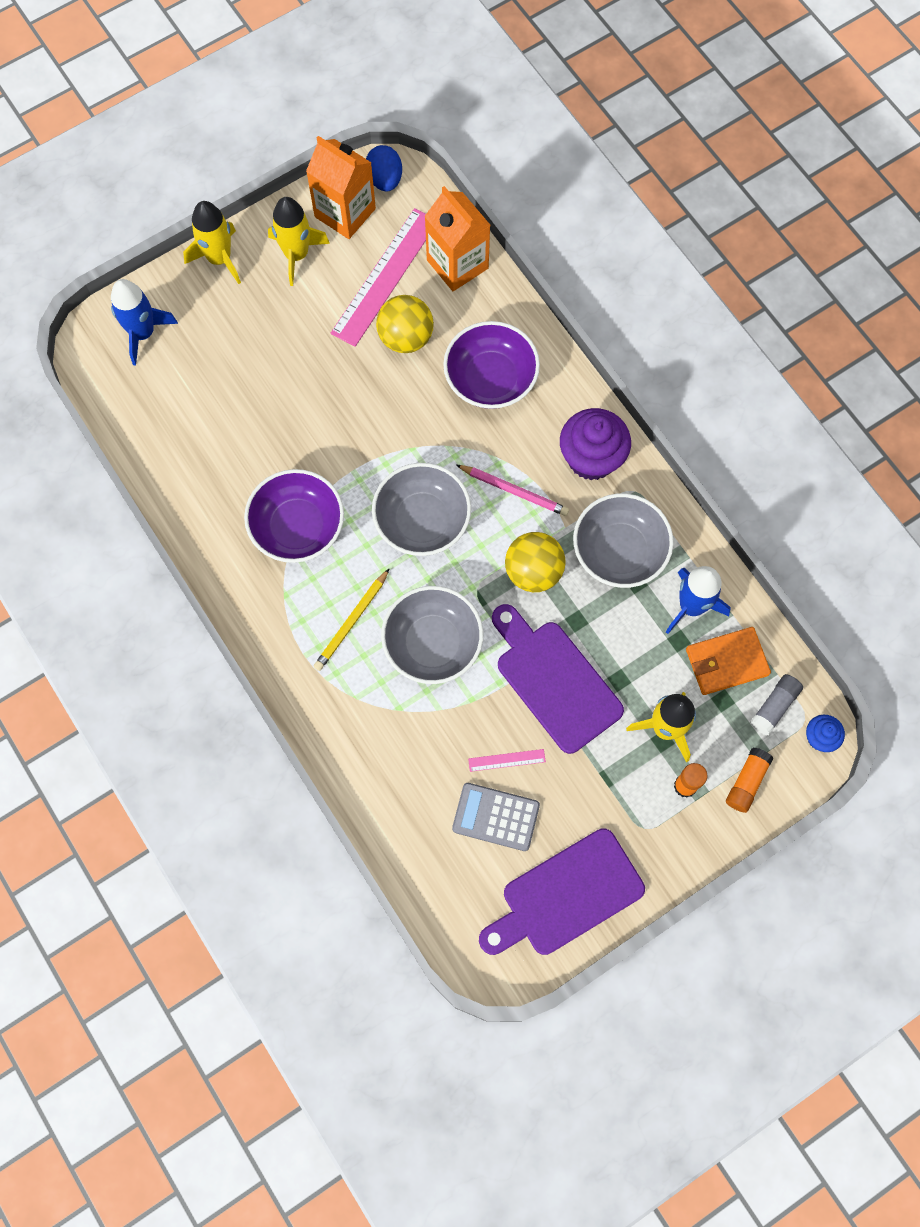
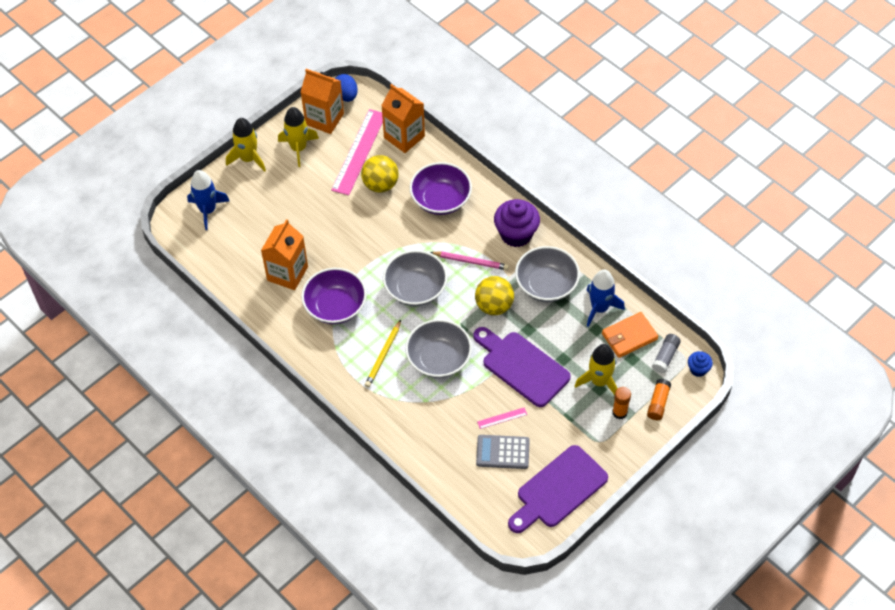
camera: 10 degrees left, 15 degrees down
(238, 459) = (287, 273): none -> orange carton

